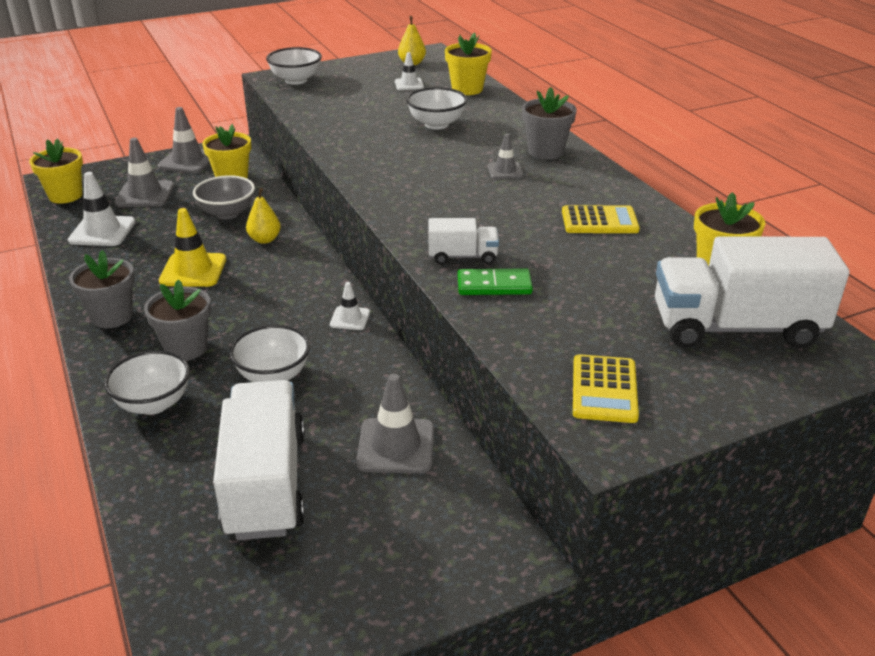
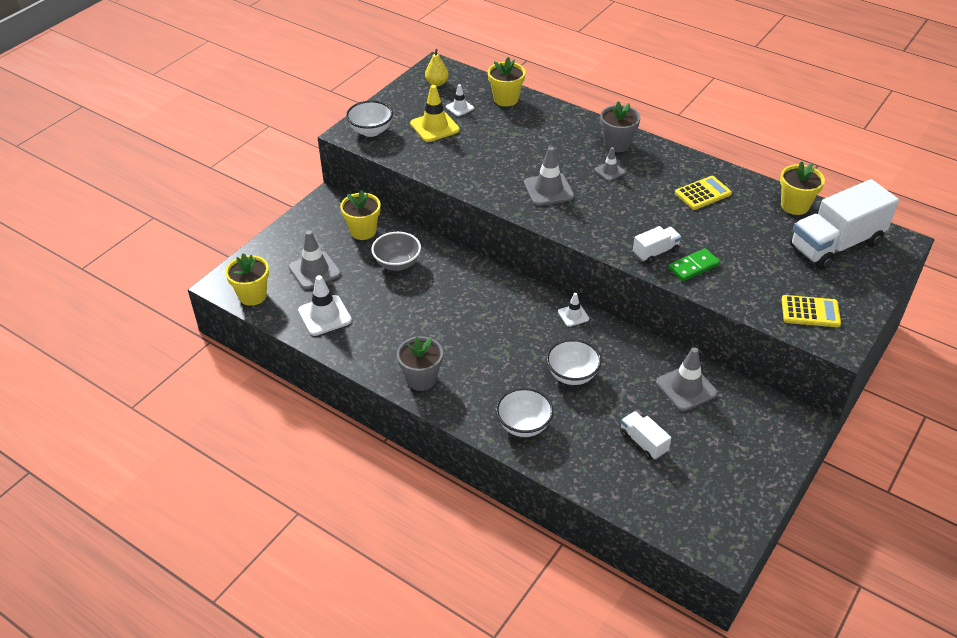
camera: 30 degrees left, 10 degrees up
(186, 348) = (497, 380): grey flower pot -> none
(188, 161) = (308, 227): grey traffic cone -> grey traffic cone (548, 190)
(193, 270) = (431, 321): yellow traffic cone -> yellow traffic cone (434, 127)
(264, 239) = (450, 276): yellow pear -> none
(266, 484) = (643, 442): white truck -> white truck, size x0.48
(436, 124) = (522, 143): white bowl -> none
(604, 389) = (810, 312): yellow calculator -> yellow calculator turned 60 degrees counterclockwise

